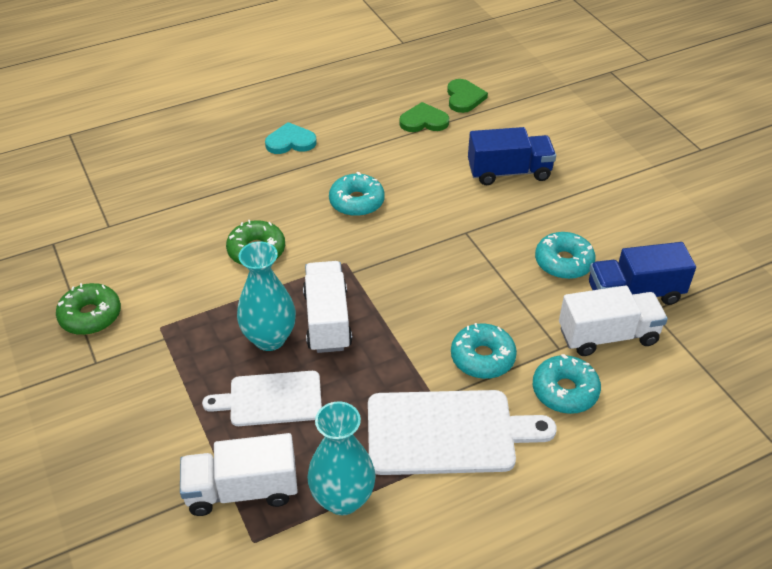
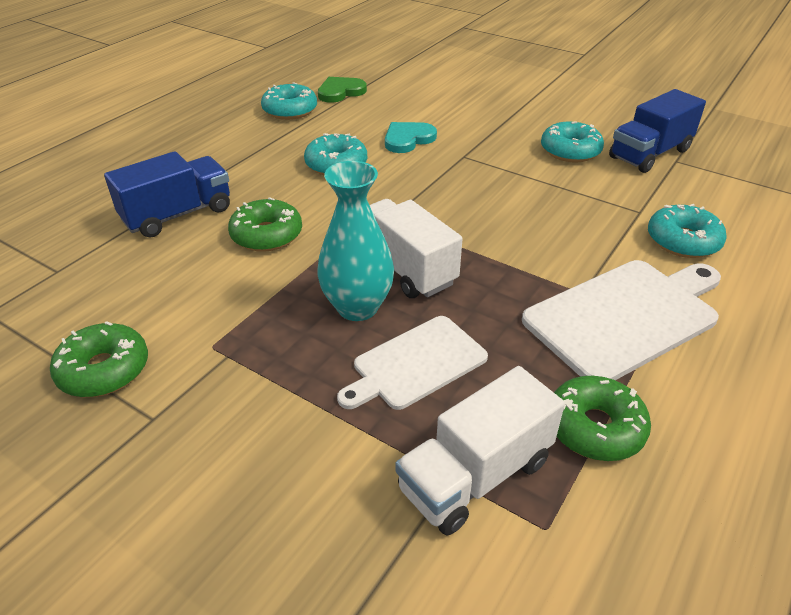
camera: 30 degrees left, 5 degrees down
(290, 142) = (220, 139): turquoise heart -> turquoise heart (408, 139)
(342, 499) = (595, 427): turquoise vase -> green donut
(464, 98) = (361, 69): green heart -> none
(482, 358) = (585, 243): turquoise donut -> turquoise donut (290, 110)
(509, 172) = (454, 105): blue truck -> blue truck (177, 215)
(608, 336) = (666, 189): white truck -> none

